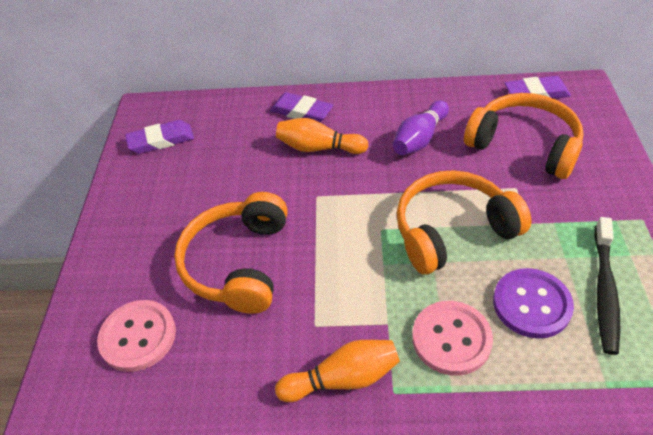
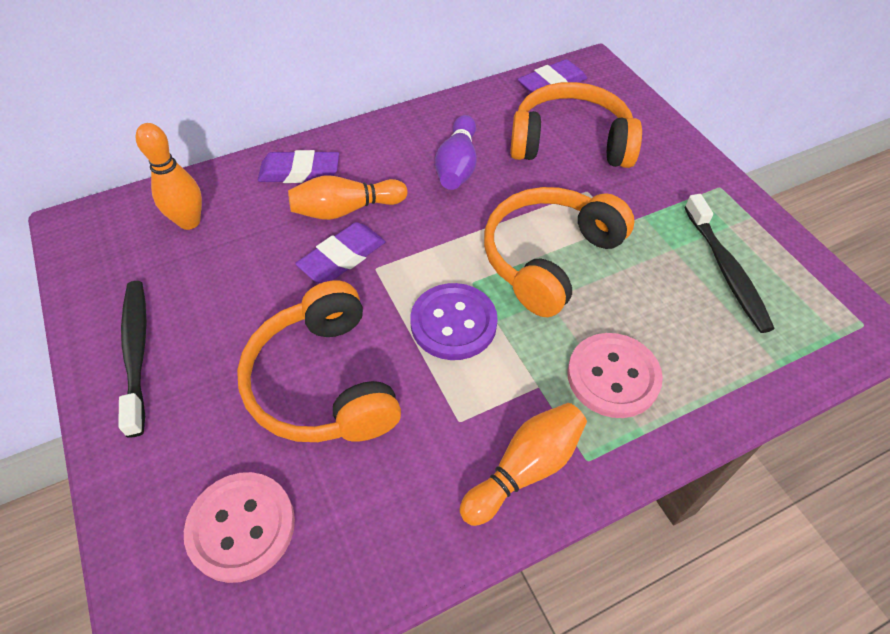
camera: 30 degrees left, 5 degrees up
(137, 202) = (137, 352): none -> black toothbrush
(161, 140) = (126, 260): purple eraser -> purple eraser (342, 257)
(212, 126) = (189, 222): none -> orange bowling pin
(531, 304) = (669, 309): purple button -> purple button (453, 323)

